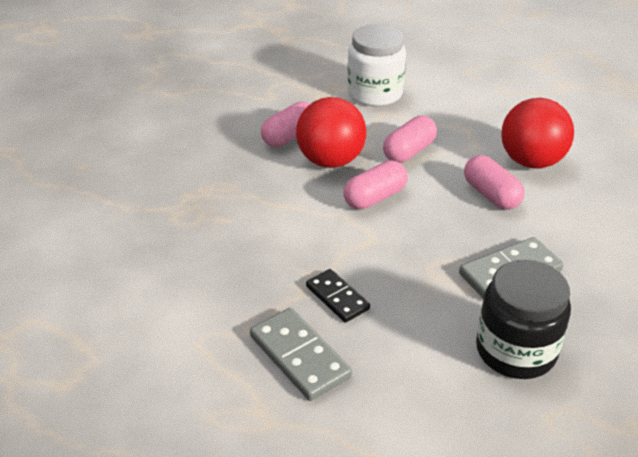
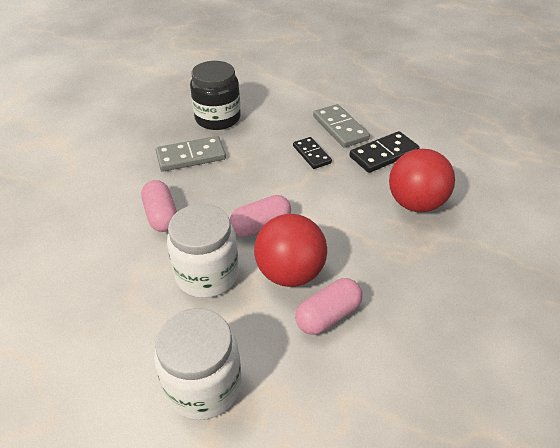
camera: 170 degrees left, 5 degrees up
(228, 311) = (383, 154): none -> black domino
(409, 151) = (207, 274): pink capsule -> white jar
(531, 161) = (99, 246): red ball -> red ball (415, 203)

